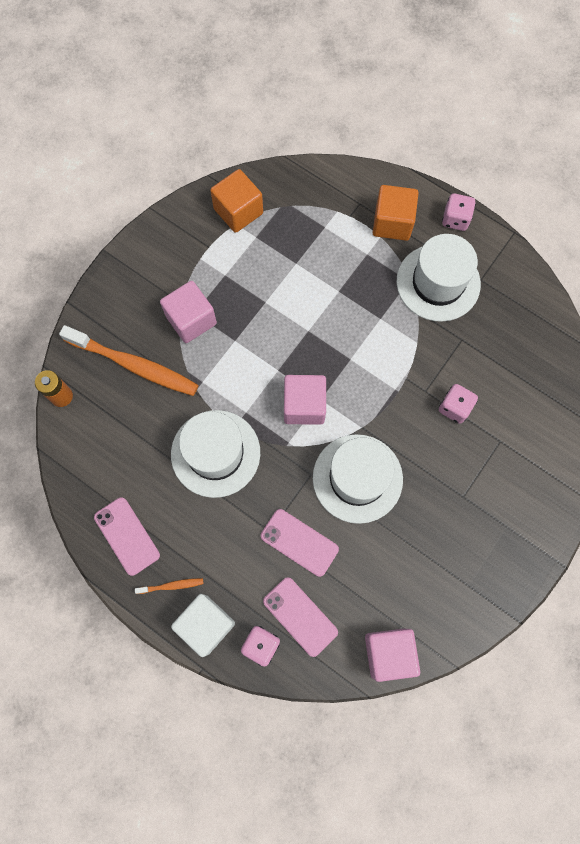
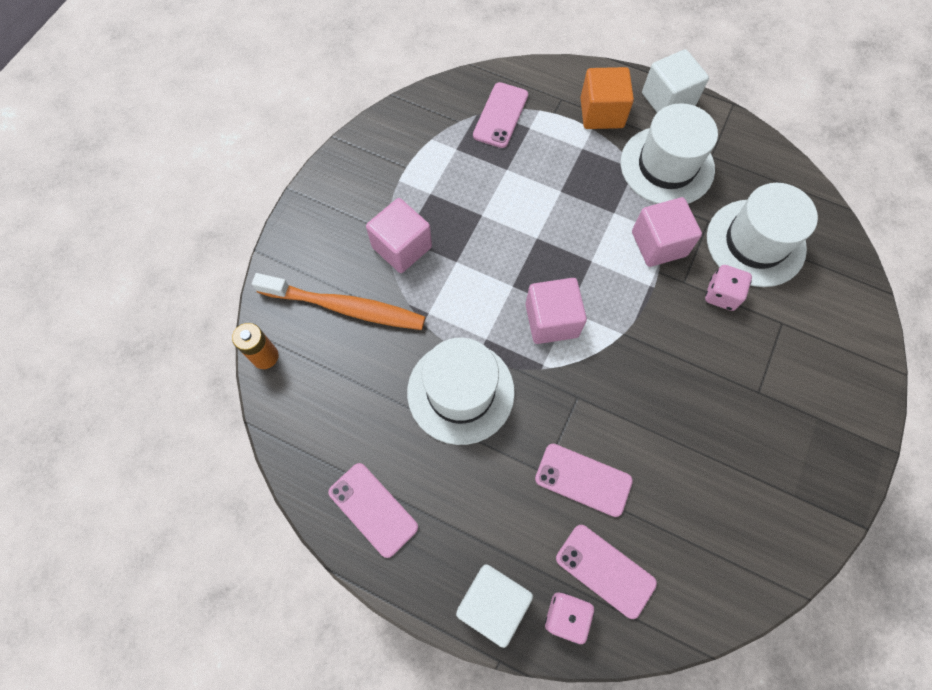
camera: 10 degrees left, 5 degrees down
(171, 585) = (440, 561): orange toothbrush -> none
(238, 211) = (431, 125): orange cube -> none
(301, 211) = (500, 115): none -> pink phone
(357, 478) = (632, 392): white hat -> white hat (755, 243)
(388, 653) = (723, 596): pink cube -> pink cube (659, 244)
(455, 219) = (668, 100): pink dice -> white cube

